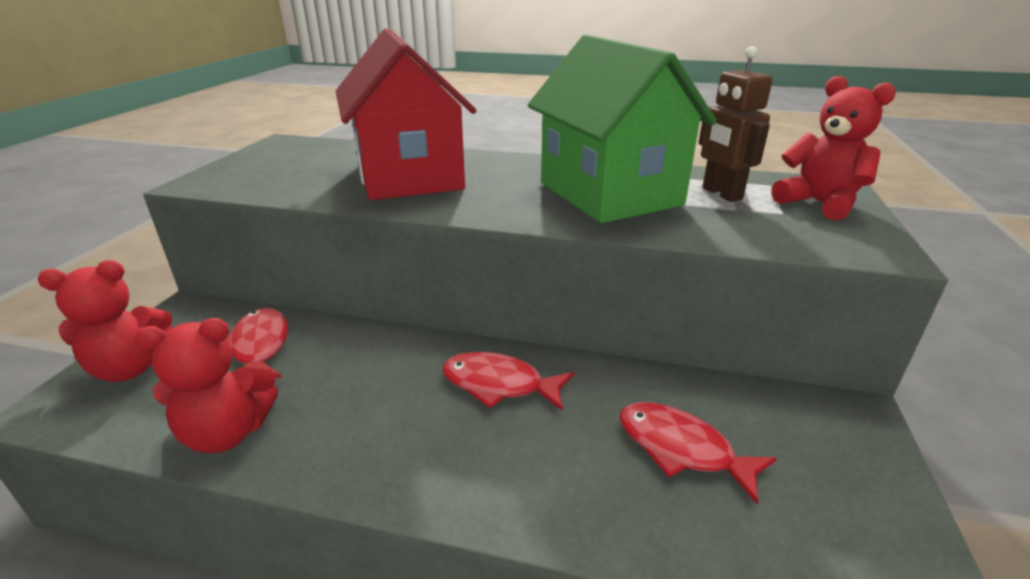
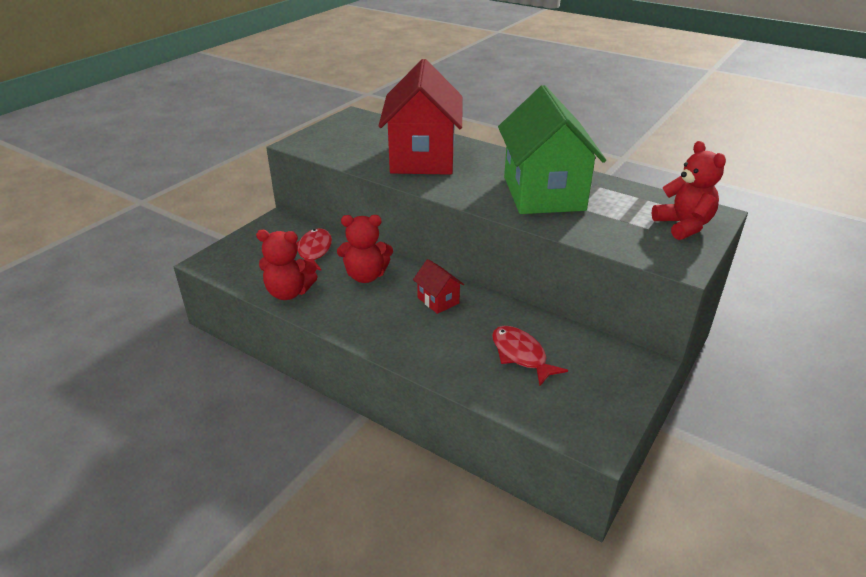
camera: 20 degrees right, 5 degrees up
(131, 368) = (247, 249): red teddy bear -> red teddy bear (366, 276)
(499, 385) = (438, 300): red fish -> red house
(721, 194) = (621, 206): brown robot -> none

